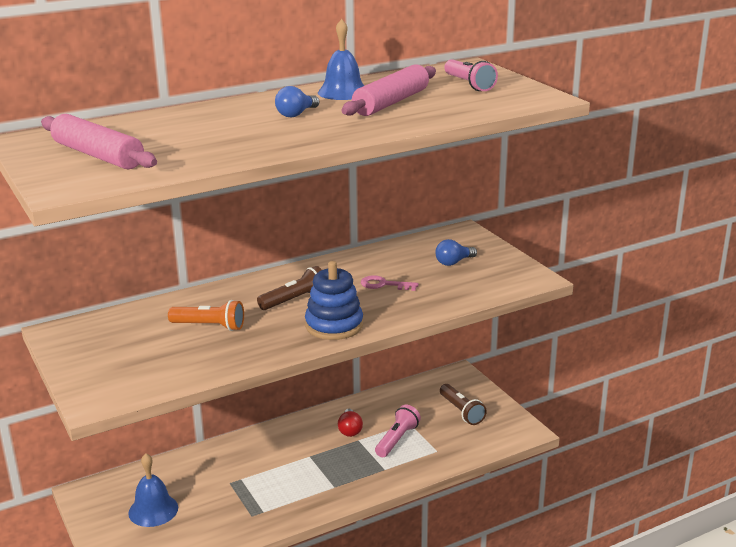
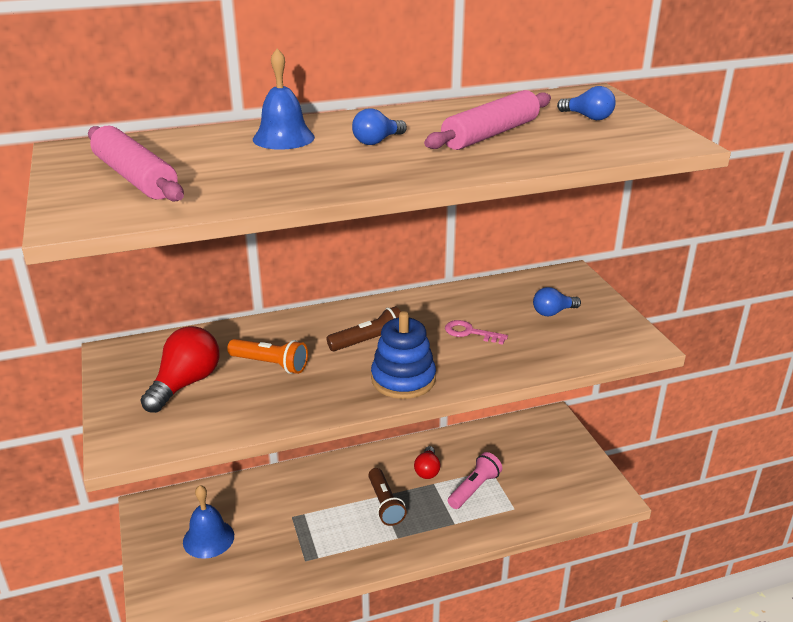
camera: 10 degrees right, 5 degrees up
(135, 349) = (185, 384): none -> red light bulb
(343, 92) = (440, 117): blue bell -> blue bell (283, 138)
(461, 411) = (549, 463): brown flashlight -> brown flashlight (385, 504)
(469, 84) = (588, 117): pink flashlight -> blue light bulb

